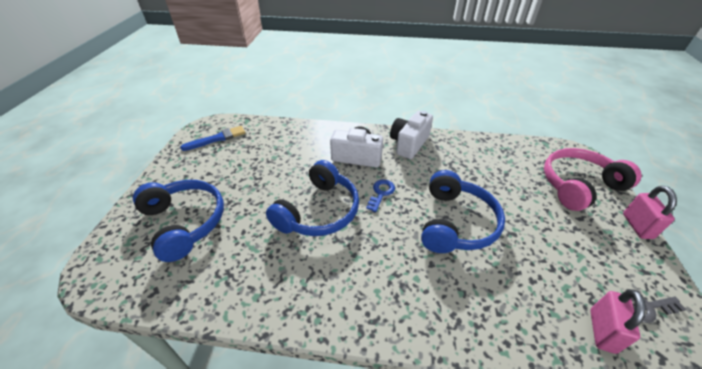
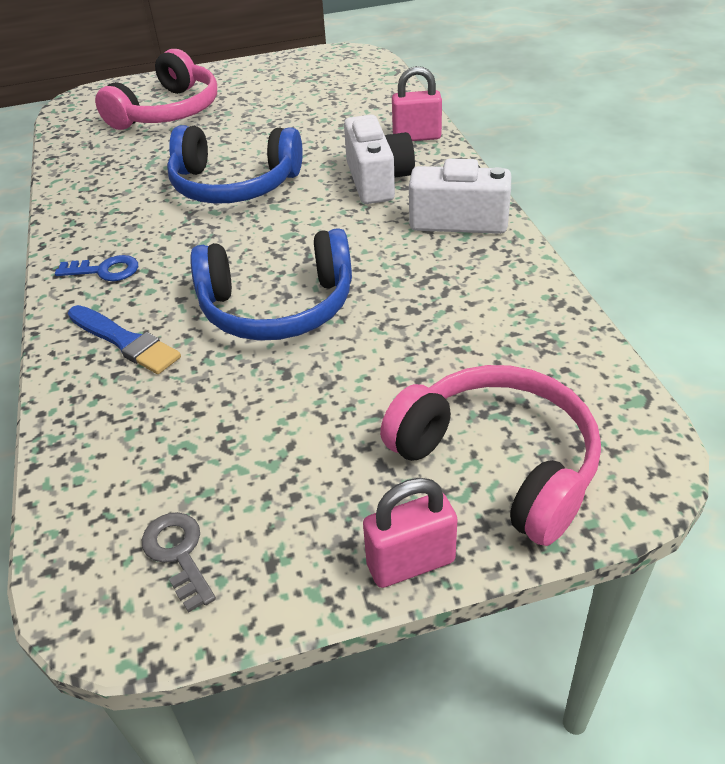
camera: 70 degrees right, 0 degrees up
(185, 222) = (168, 111): blue headphones -> pink headphones
(217, 139) = (330, 70): blue brush -> blue brush (125, 341)
(381, 193) = (303, 223): blue key -> blue key (105, 270)
(602, 330) = (113, 489): pink padlock -> pink padlock (417, 137)

